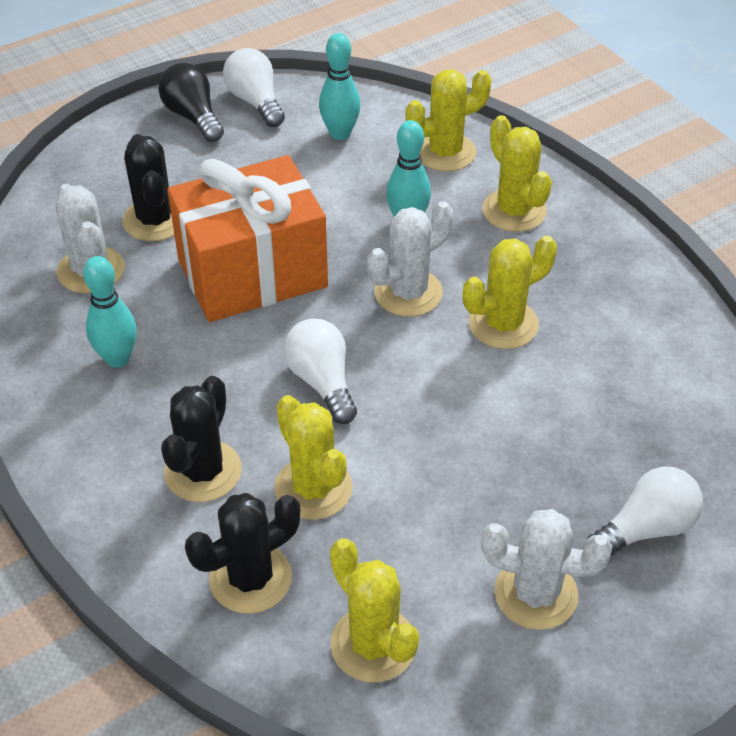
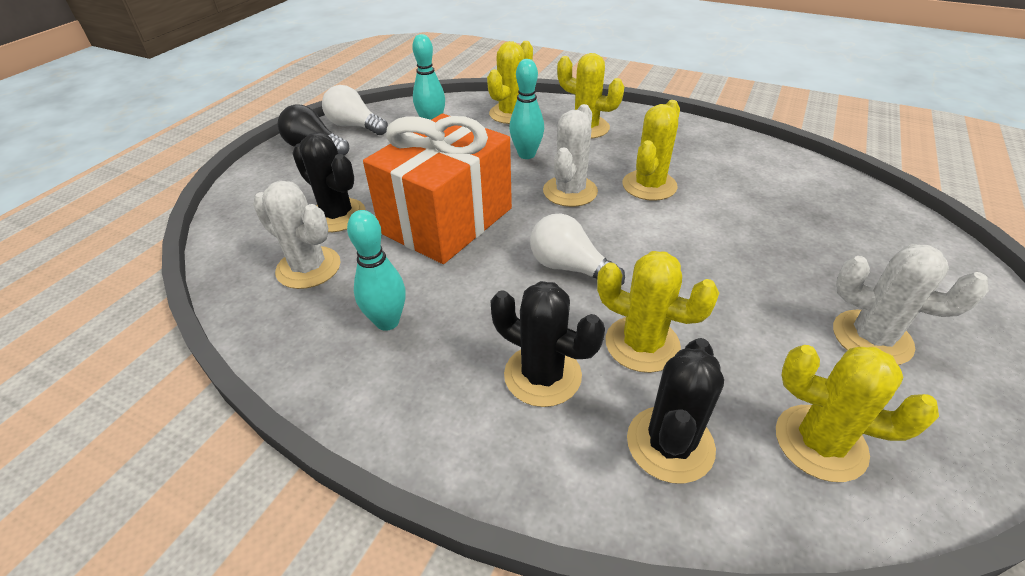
camera: 30 degrees left, 5 degrees down
(203, 471) = (542, 375): black cactus -> black cactus turned 45 degrees counterclockwise
(536, 594) = (872, 338): white cactus -> white cactus turned 45 degrees clockwise
(646, 528) = (875, 262): white light bulb -> none

